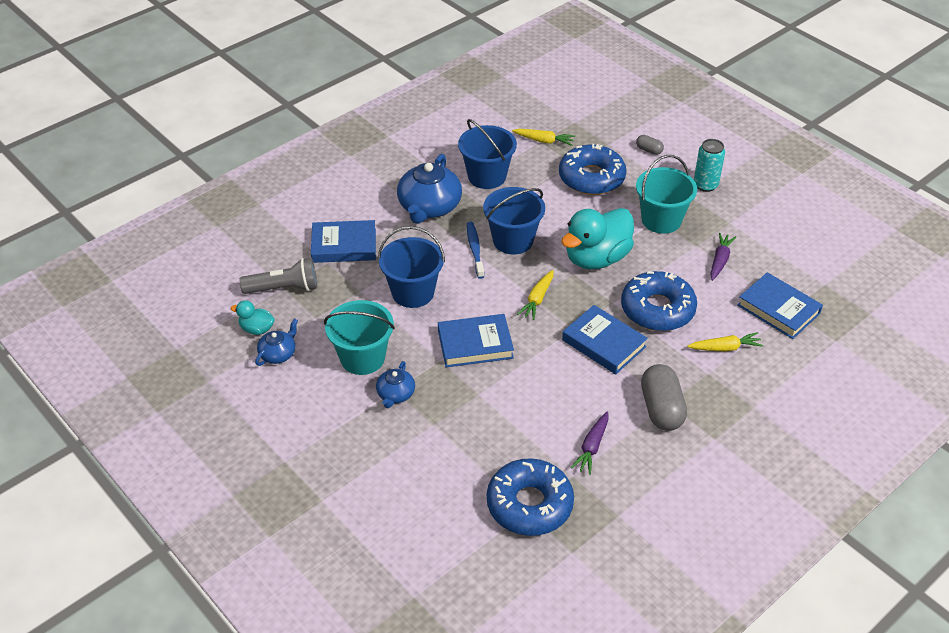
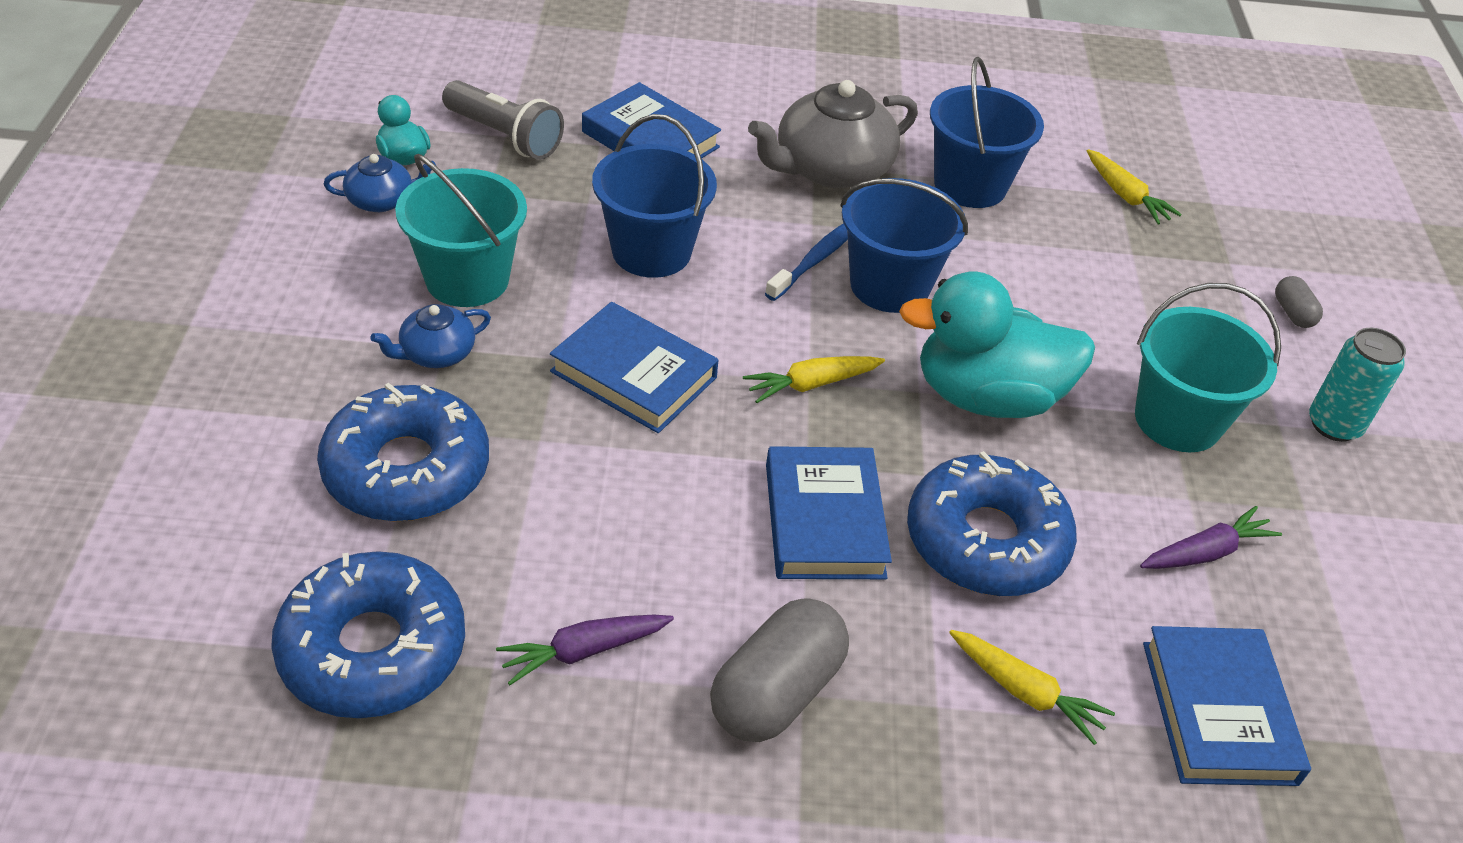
camera: 40 degrees right, 0 degrees up
(429, 207) = (831, 169): blue teapot -> grey teapot
(591, 178) = (1136, 288): blue donut -> blue donut (406, 469)

